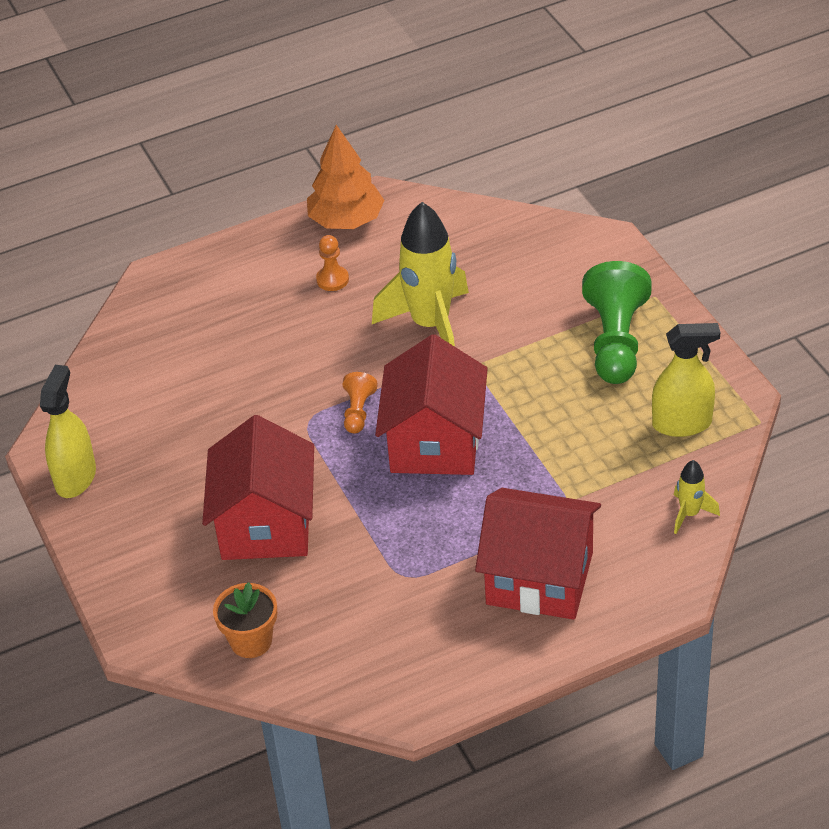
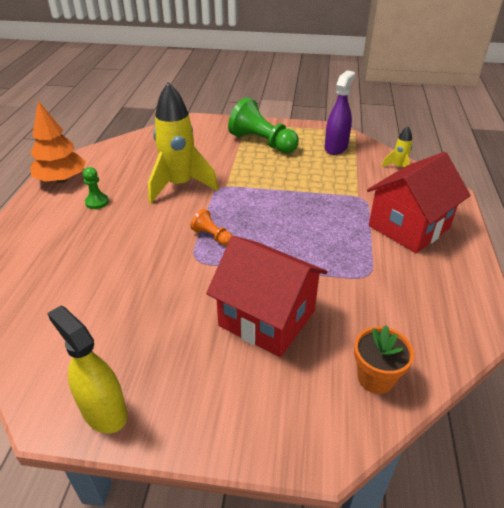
camera: 60 degrees left, 5 degrees down
(332, 279) = (97, 202): orange pawn -> green pawn
(435, 442) = (269, 219): red house -> none
(682, 423) = (336, 147): yellow spray bottle -> purple spray bottle

